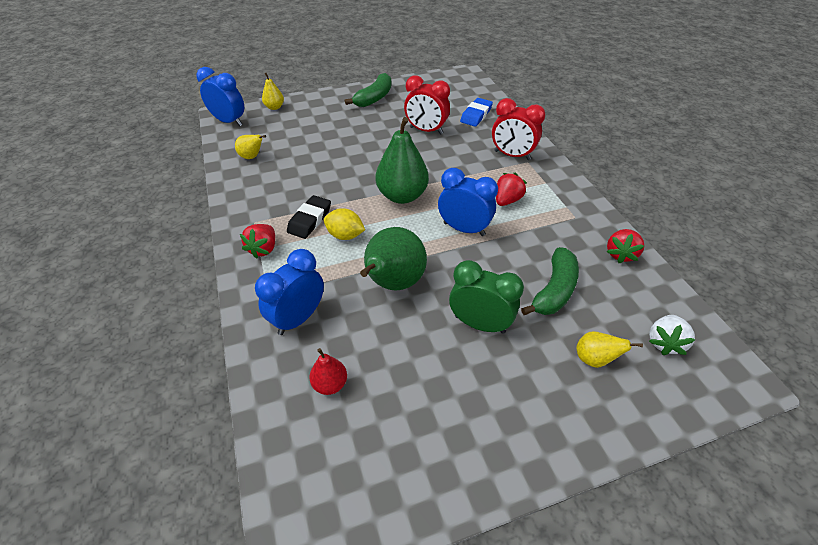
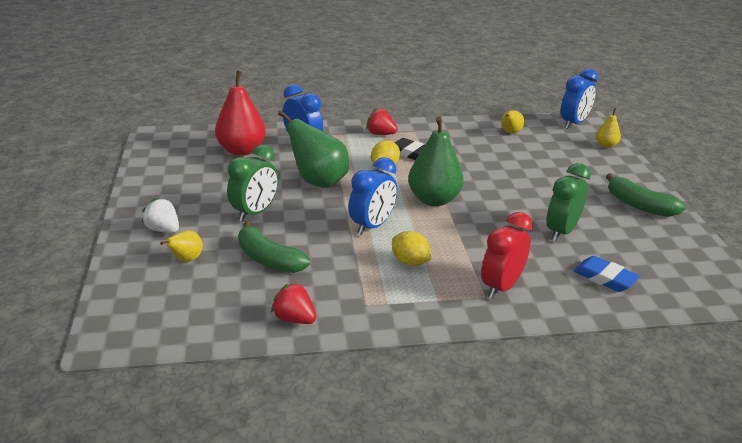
camera: 100 degrees right, 15 degrees down
(330, 384) = (241, 150): red pear -> red pear, size x1.99
(426, 130) = (561, 231): red clock -> green clock
(507, 200) = (410, 262): red strawberry -> yellow lemon
(664, 342) = (174, 306): white strawberry -> white strawberry (163, 230)

